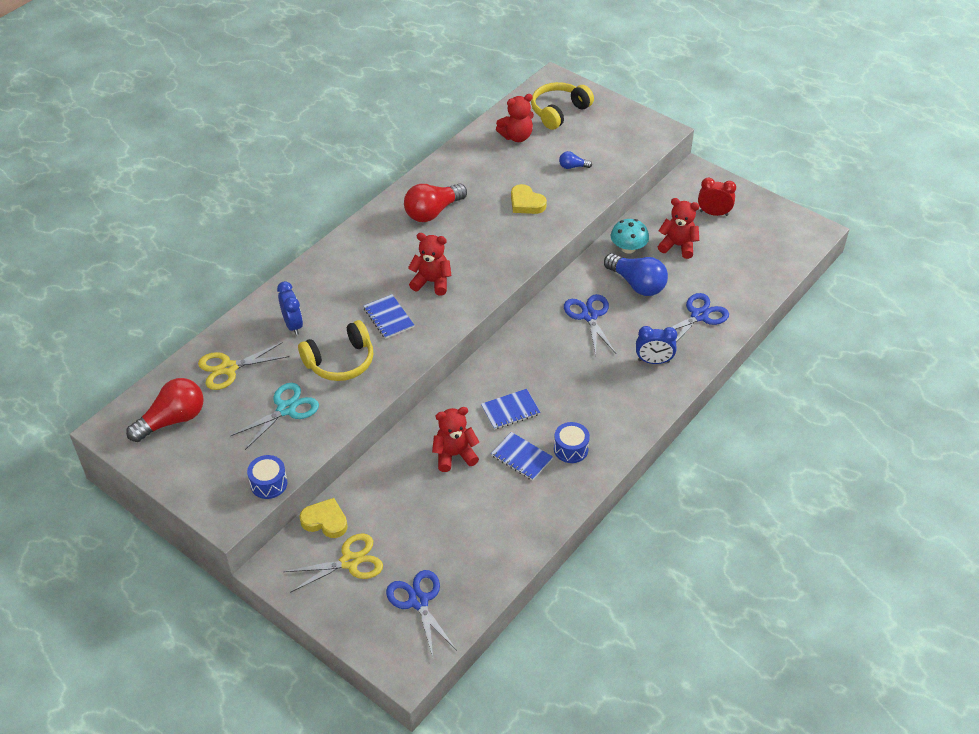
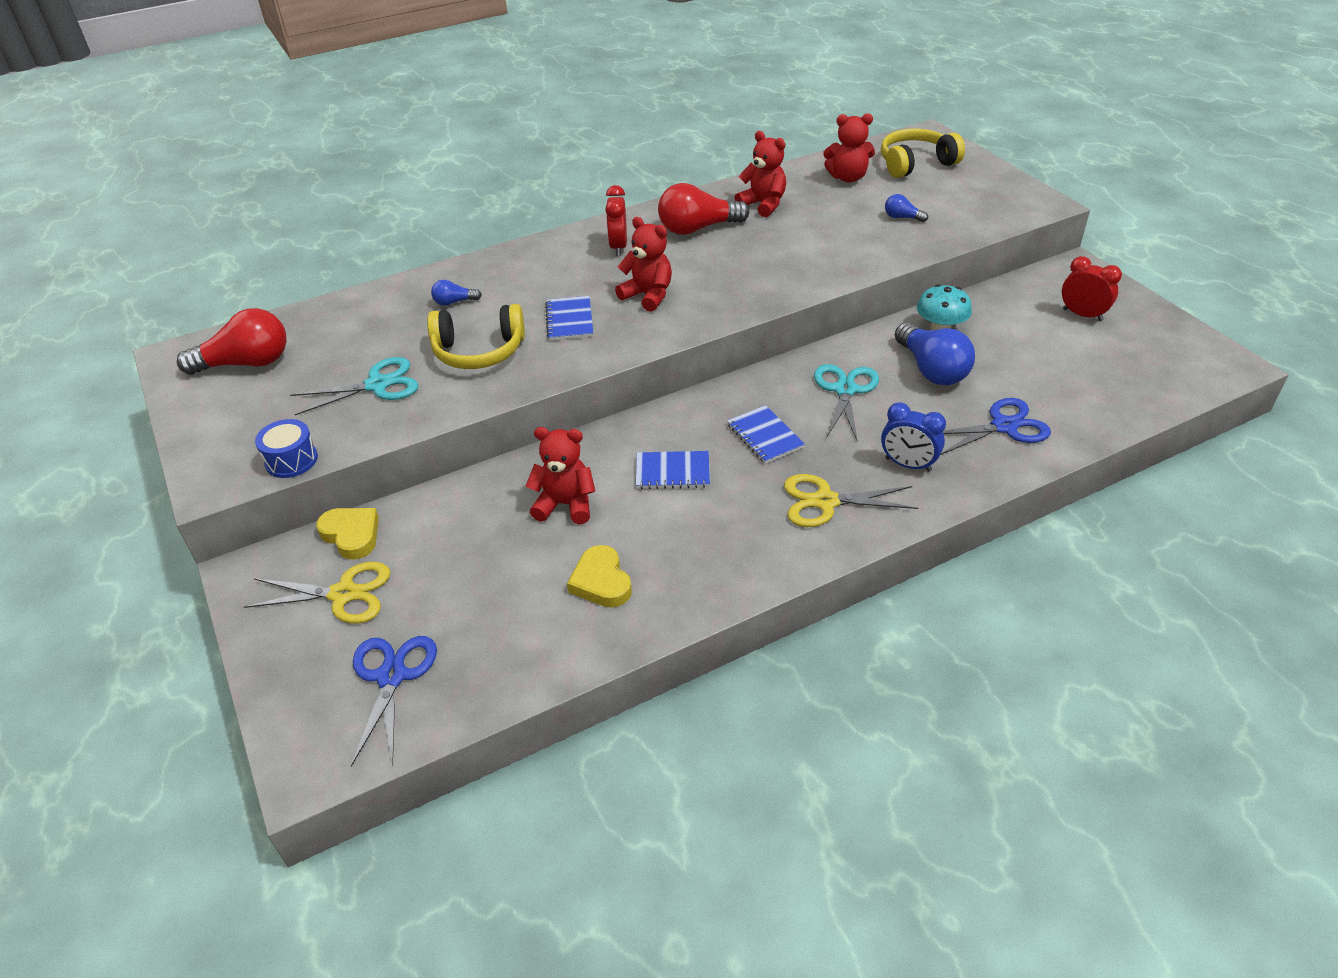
camera: 25 degrees right, 5 degrees down
(228, 368) = (349, 327): yellow scissors -> yellow scissors (825, 501)
(293, 325) = (454, 302): blue clock -> blue light bulb
(384, 244) = (618, 247): none -> red clock
(521, 457) = (652, 533): blue notebook -> blue notebook (765, 436)
(526, 203) = (819, 242): yellow heart -> yellow heart (601, 581)
(571, 449) = (726, 542): blue drum -> none
(589, 316) = (845, 390): blue scissors -> turquoise scissors
(678, 246) = (1012, 340): red teddy bear -> red teddy bear (763, 204)

